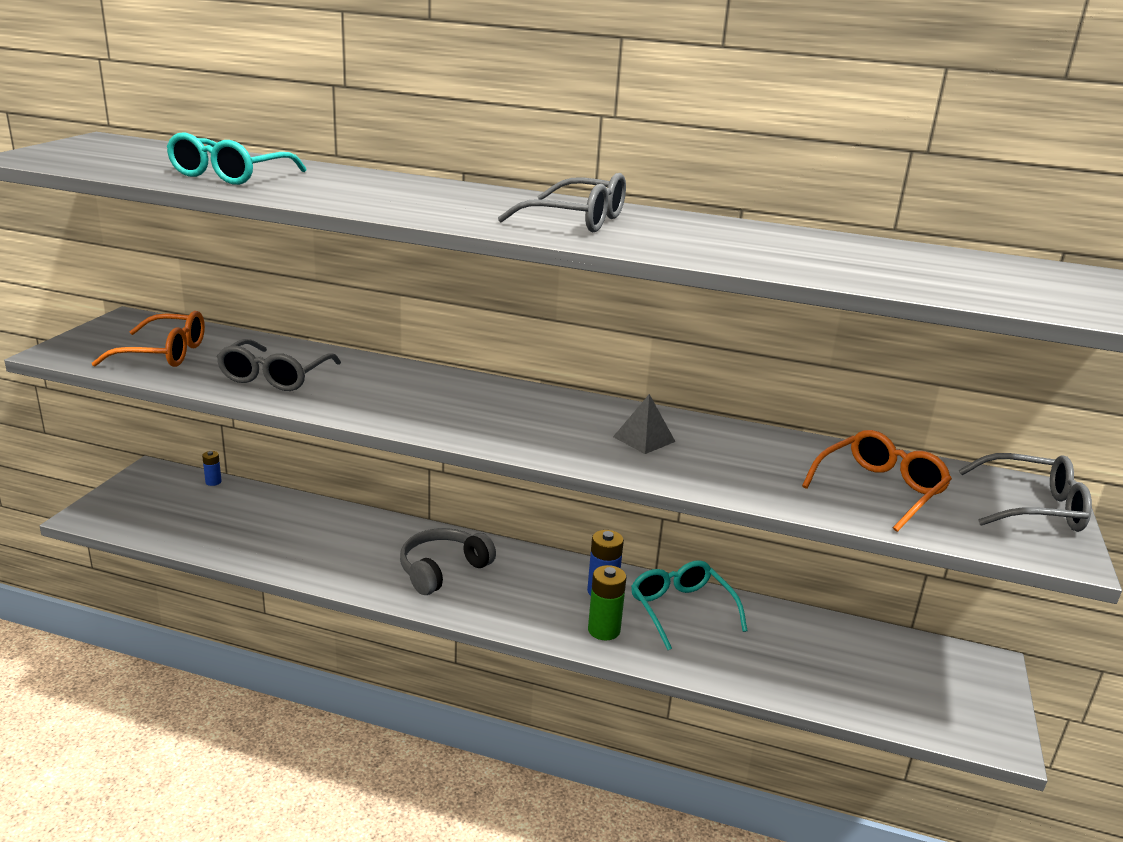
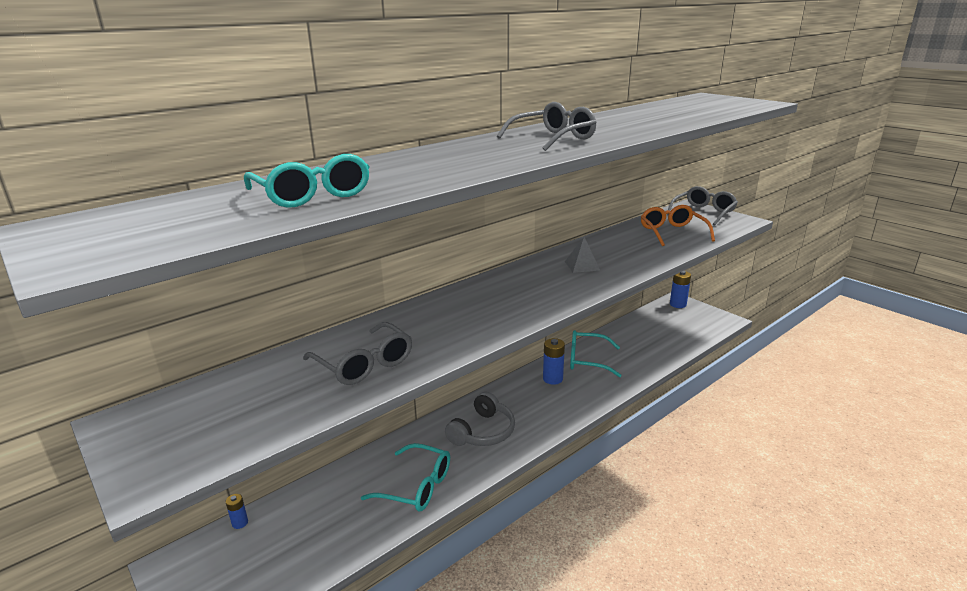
camera: 55 degrees left, 0 degrees up
(163, 353) = (242, 413): orange glasses -> none
(319, 555) = (415, 486): none -> turquoise glasses
(442, 570) = (483, 432): grey headphones -> grey headphones turned 135 degrees counterclockwise
(604, 630) = (588, 391): green battery -> none
(976, 668) = (678, 304): none -> blue battery

